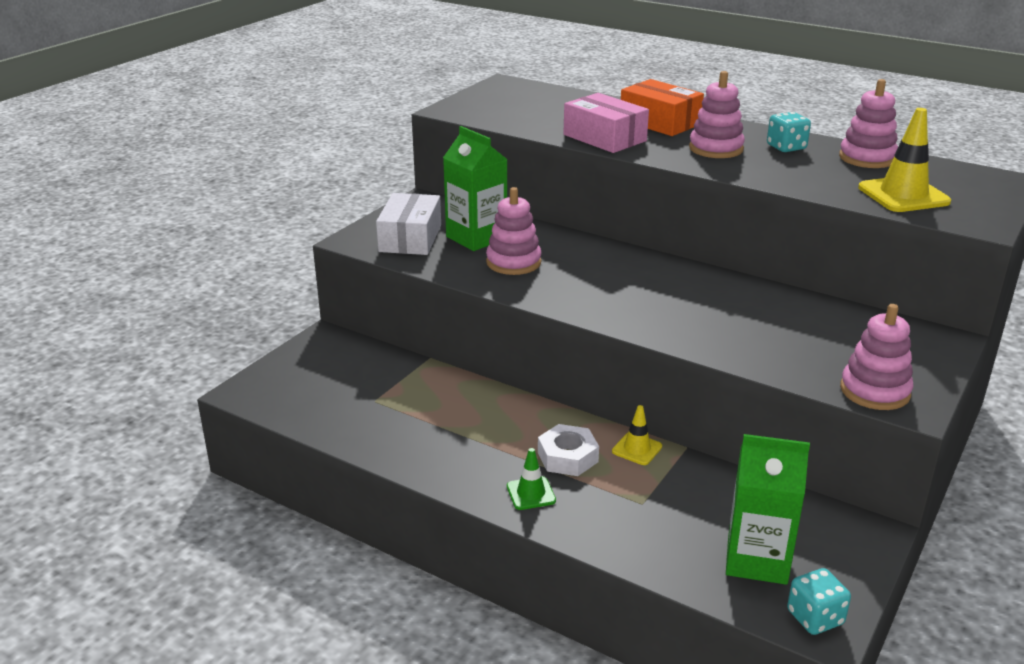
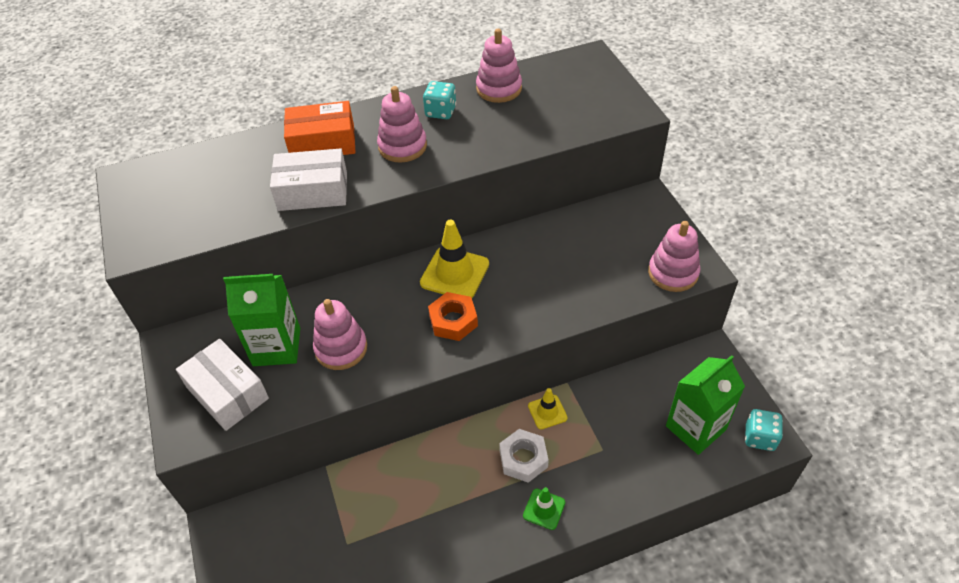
camera: 50 degrees left, 20 degrees up
(604, 138) = (313, 191): pink box -> white box
(617, 298) = (453, 321): none -> orange nut
(903, 195) = (566, 113): yellow traffic cone -> yellow traffic cone (454, 273)

